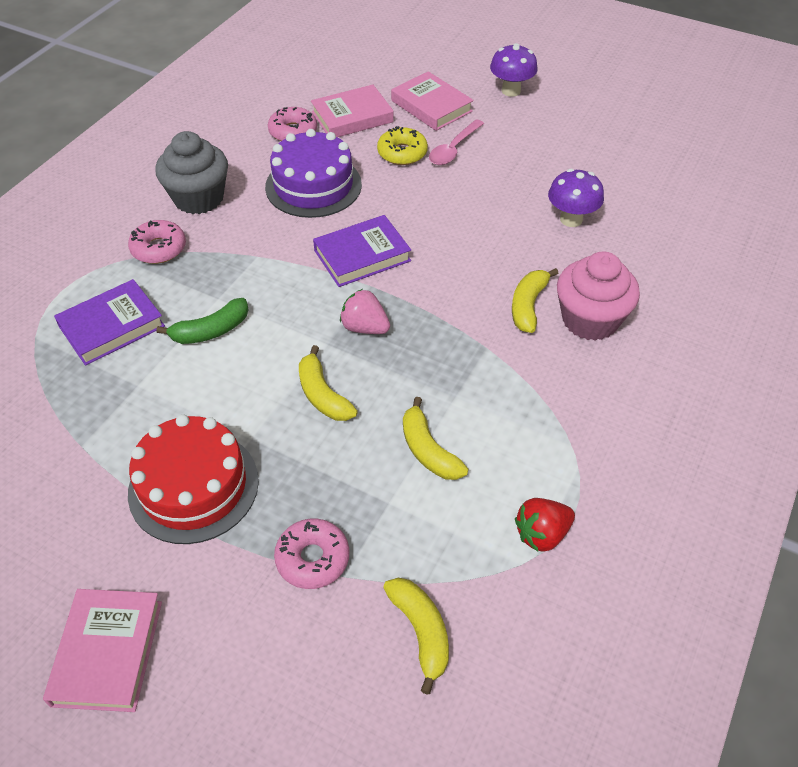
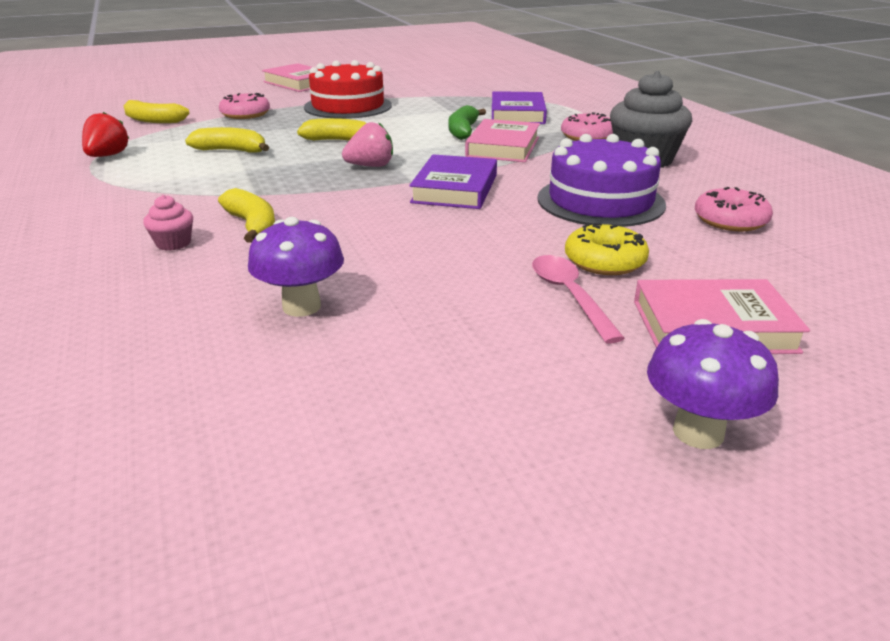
camera: 130 degrees right, 20 degrees down
(352, 117) = (735, 261): pink book -> pink book (503, 147)
(590, 320) = (173, 243): pink cupcake -> pink cupcake, size x0.46

